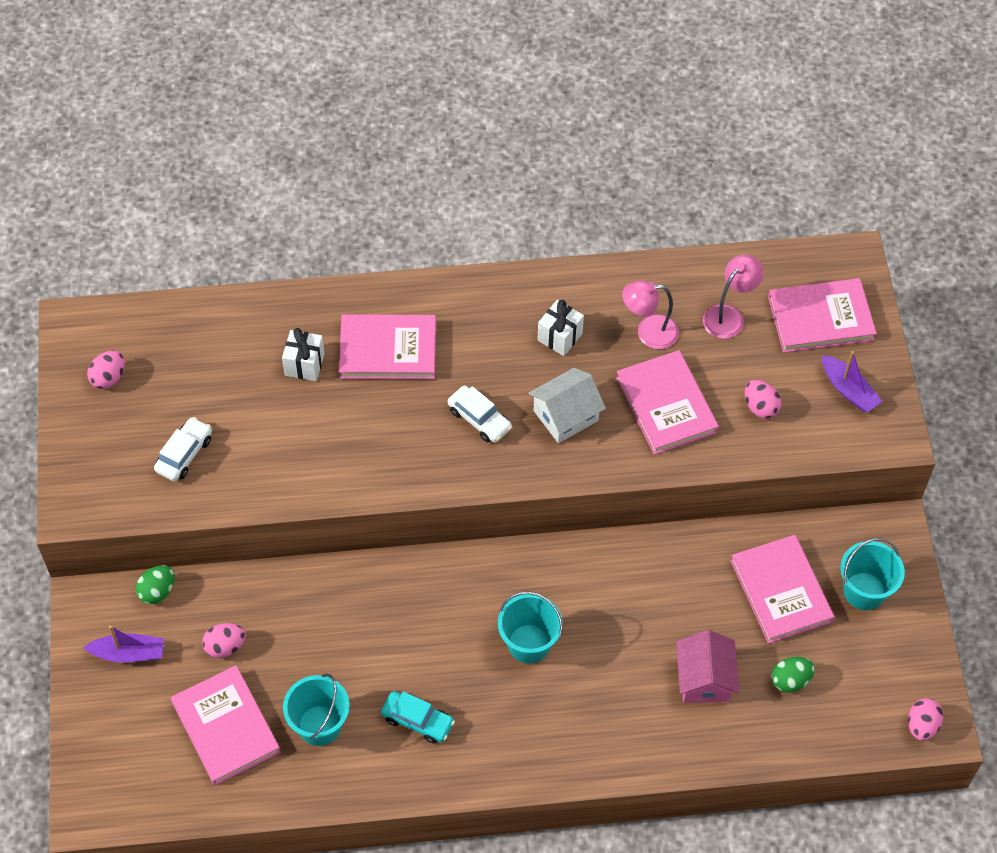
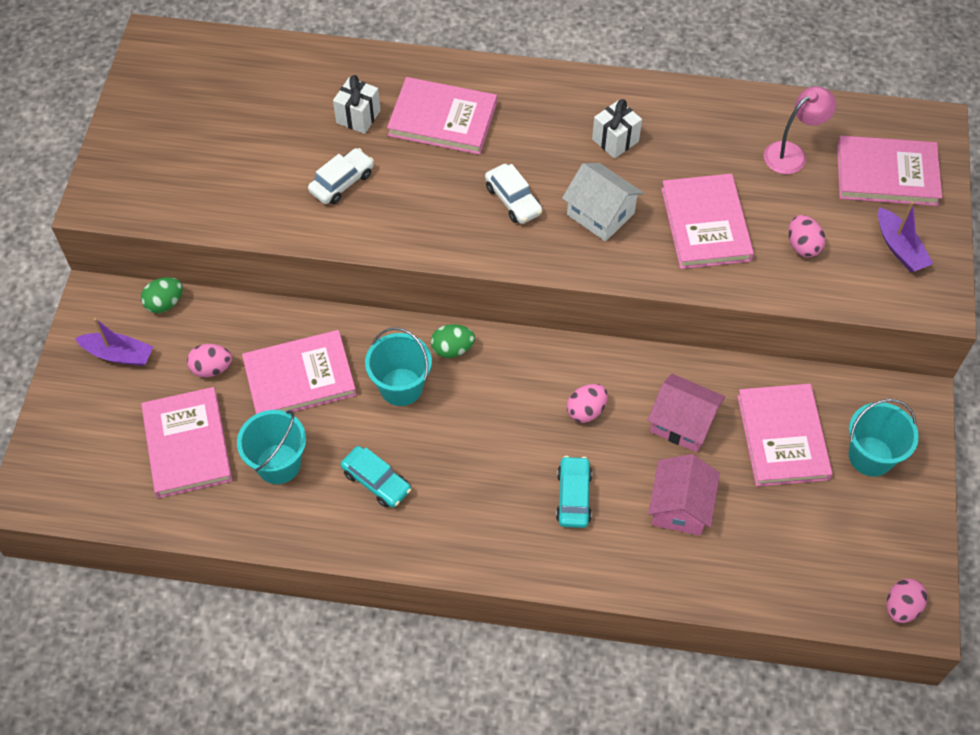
camera: 15 degrees right, 0 degrees up
(108, 378) = (170, 92): pink egg -> pink egg (586, 411)
(184, 454) = (217, 174): white car -> white car (342, 182)
(313, 636) = (299, 377): none -> pink book
(529, 643) = (509, 431): turquoise bucket -> turquoise bucket (401, 387)
(566, 415) = (600, 214): white house -> white house turned 60 degrees clockwise
(605, 692) = (573, 496): none -> turquoise car
(648, 332) = (705, 153): pink lamp -> none
(686, 598) = (682, 423): none -> pink house
(790, 680) = (770, 529): green egg -> green egg (452, 349)

